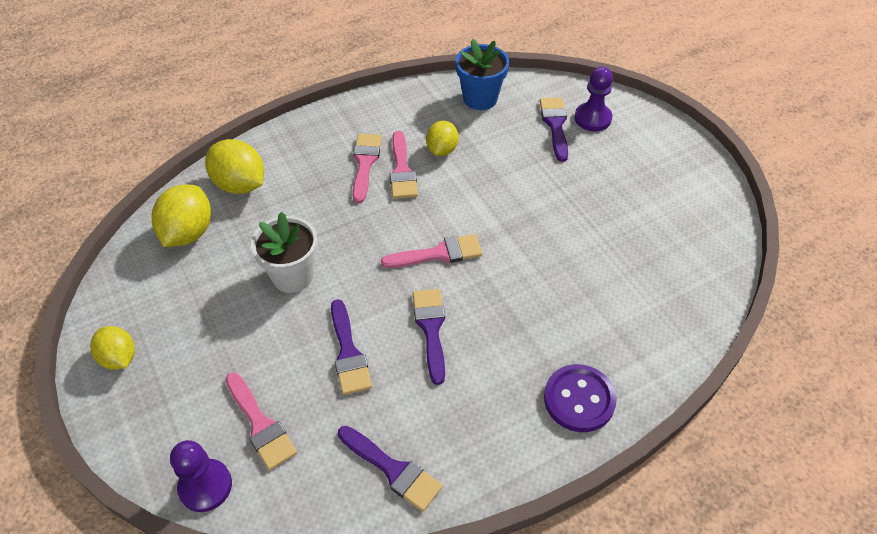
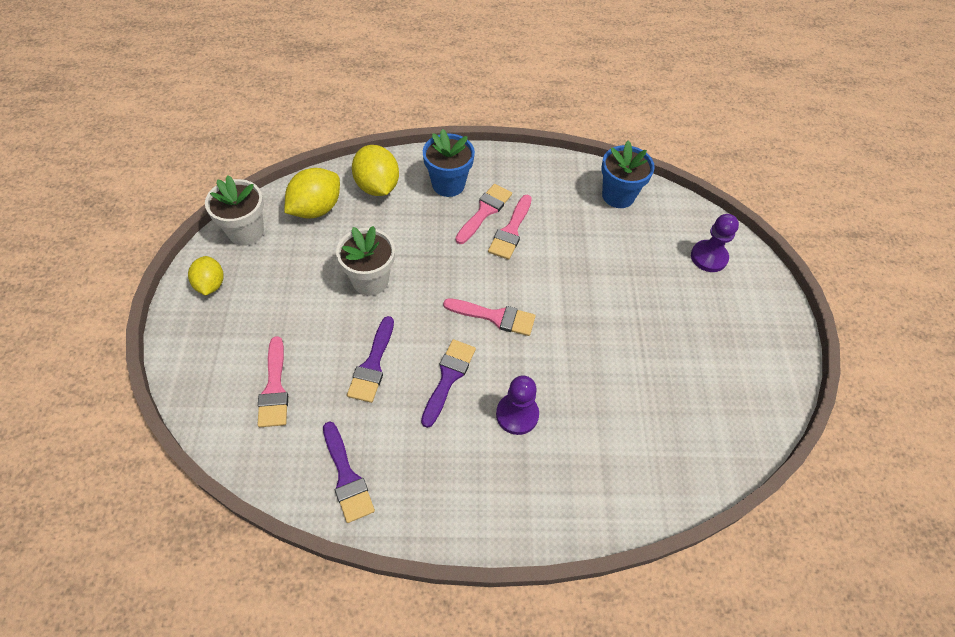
camera: 25 degrees right, 5 degrees up
(124, 288) = (246, 231): none -> white flower pot
(205, 486) = (209, 414): purple pawn -> purple pawn (517, 414)
(312, 153) = (448, 184): none -> blue flower pot
(442, 150) = (555, 228): yellow lemon -> none
(555, 125) = (670, 248): purple brush -> none
(579, 399) = (530, 501): purple button -> none

